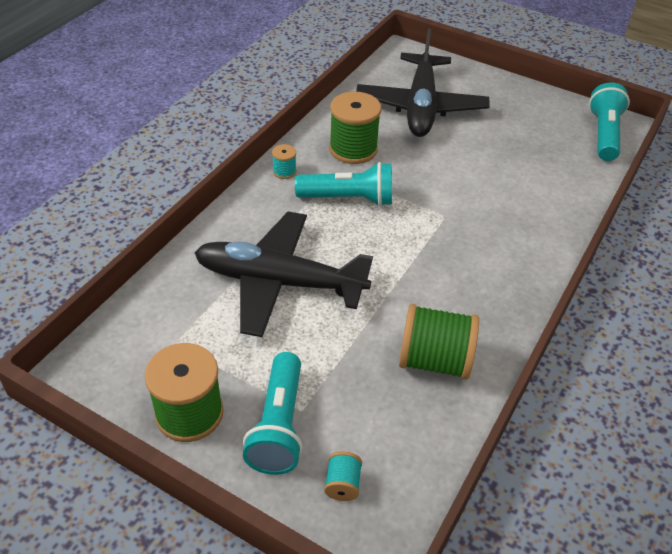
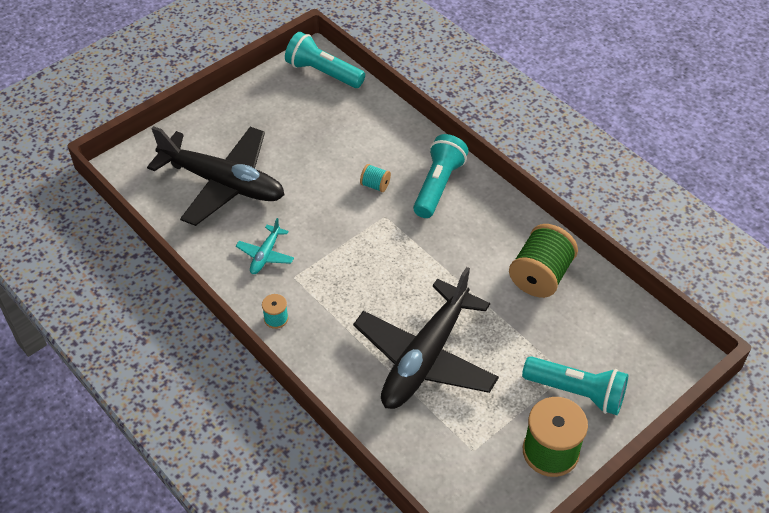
camera: 70 degrees left, 5 degrees up
(342, 484) = (636, 364): turquoise spool -> turquoise spool (375, 185)
(349, 199) = (336, 278): turquoise flashlight -> turquoise flashlight (438, 185)
(353, 149) = (265, 255): green spool -> turquoise plane

